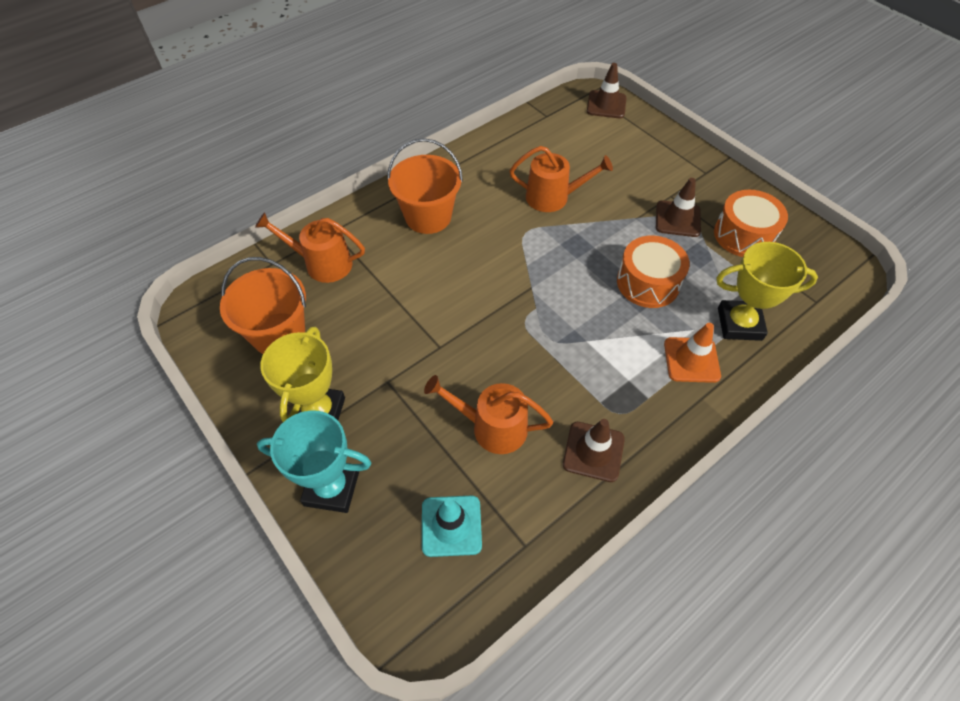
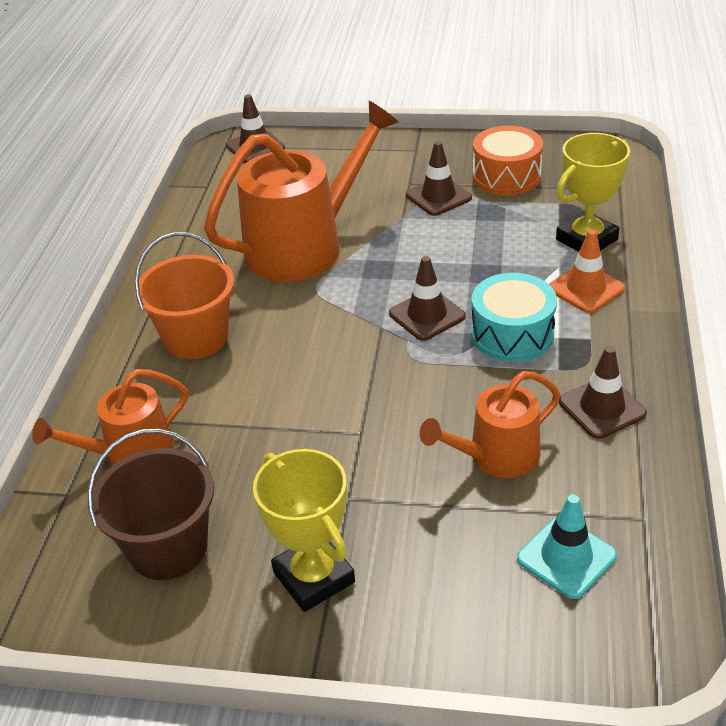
camera: 40 degrees left, 15 degrees down
(278, 334) = (168, 548): orange bucket -> brown bucket
(332, 488) = (417, 625): turquoise trophy -> none
(553, 197) = (304, 246): orange watering can -> orange watering can, size x1.78
(567, 300) = (427, 315): none -> brown traffic cone
(602, 354) = (512, 334): none -> turquoise drum
(648, 283) = (477, 257): orange drum -> none

